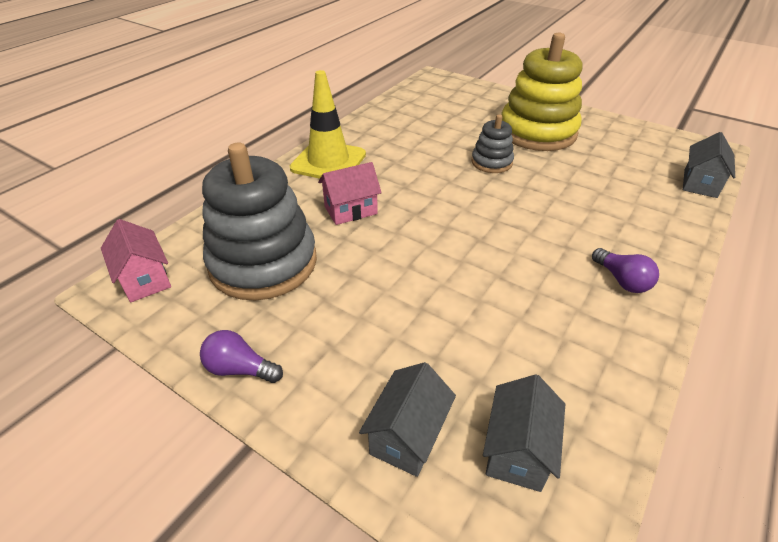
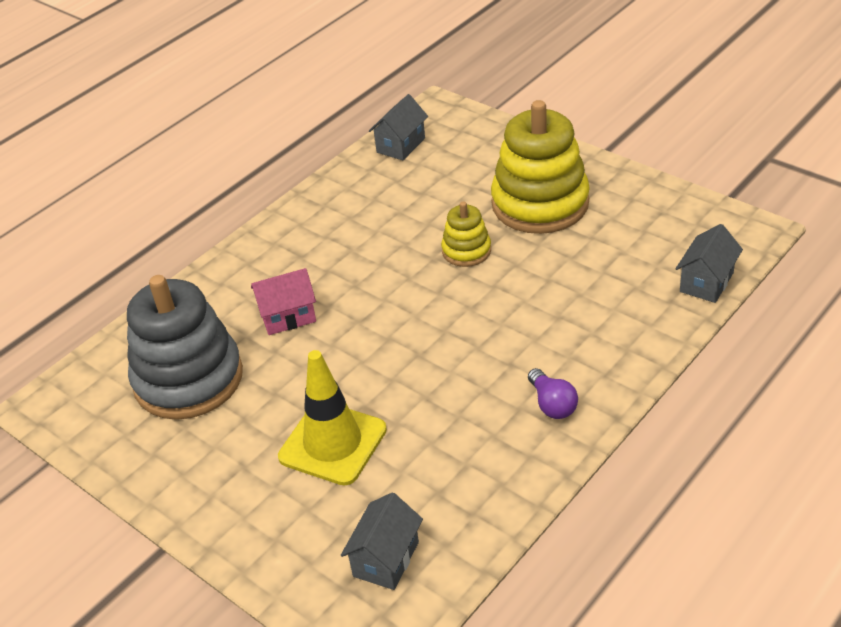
camera: 10 degrees right, 0 degrees up
(145, 279) = (72, 395): pink house -> none
(240, 369) = (158, 484): purple light bulb -> none
(328, 161) = (274, 249): yellow traffic cone -> yellow traffic cone (333, 443)
(407, 436) = (295, 544): grey house -> grey house (401, 145)
(491, 162) = (466, 251): grey stacking toy -> yellow stacking toy

